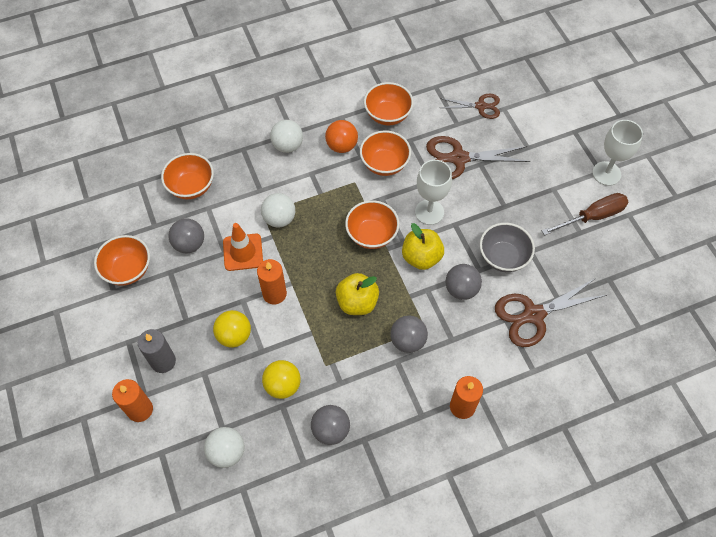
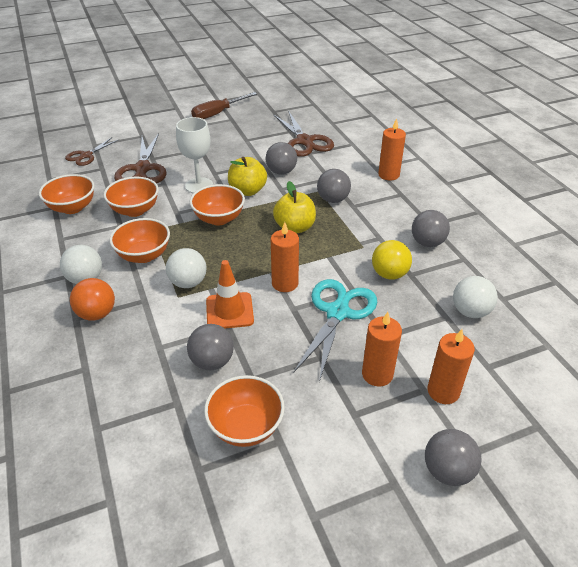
camera: 90 degrees left, 20 degrees down
(72, 399) = (447, 471): none -> grey ball
(163, 361) = (377, 374): grey candle -> orange candle
(191, 186) = (121, 366): orange bowl -> orange bowl (144, 255)
(234, 336) = (337, 313): yellow ball -> turquoise scissors
(341, 146) = (101, 238): orange ball -> orange ball (97, 314)
(480, 106) = (86, 155): brown scissors -> brown scissors turned 150 degrees counterclockwise
(503, 257) = (251, 151): grey bowl -> none
(592, 216) = (218, 113): brown screwdriver -> brown screwdriver turned 105 degrees counterclockwise
(606, 173) = (179, 106): white goblet -> none

